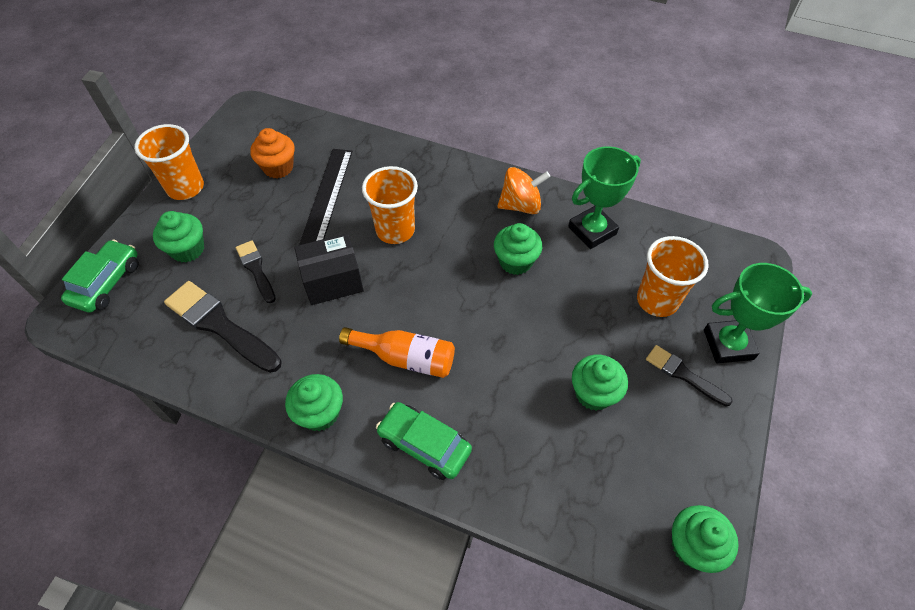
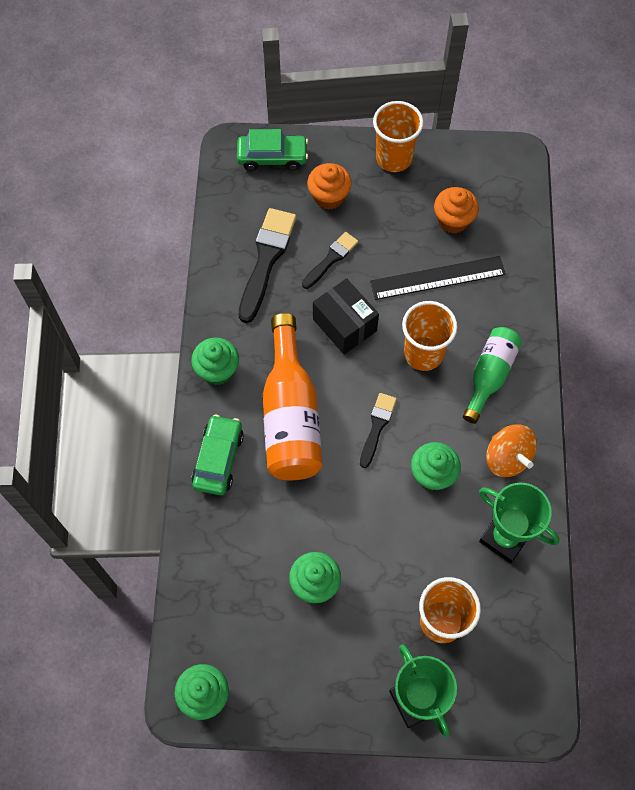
camera: 70 degrees right, 10 degrees up
(188, 249) = (329, 197): green cupcake -> orange cupcake
(405, 358) = (291, 415): orange bottle -> orange bottle, size x1.62
(440, 192) = (489, 376): none -> green bottle
(683, 374) = (365, 662): black brush -> black brush (377, 426)

